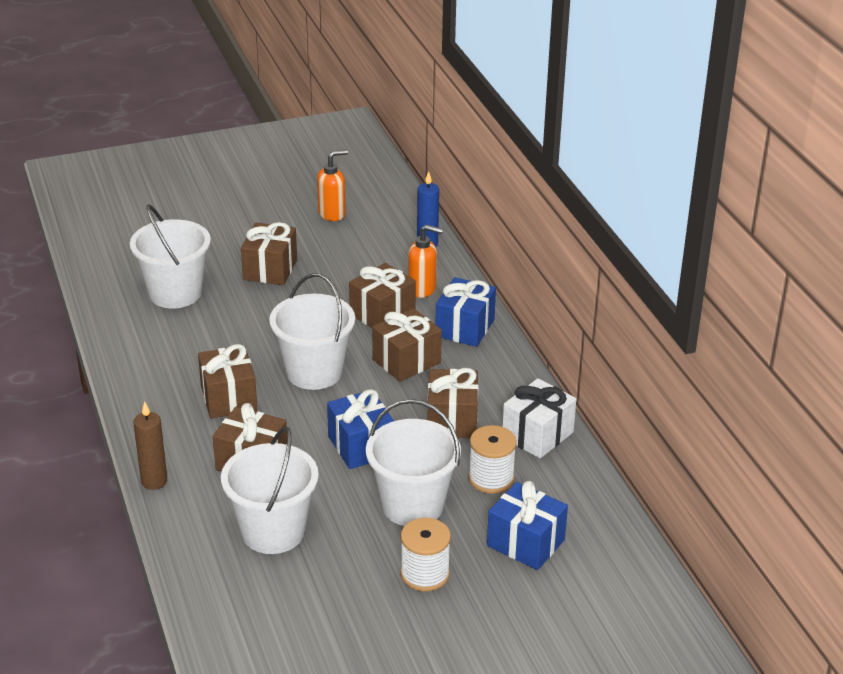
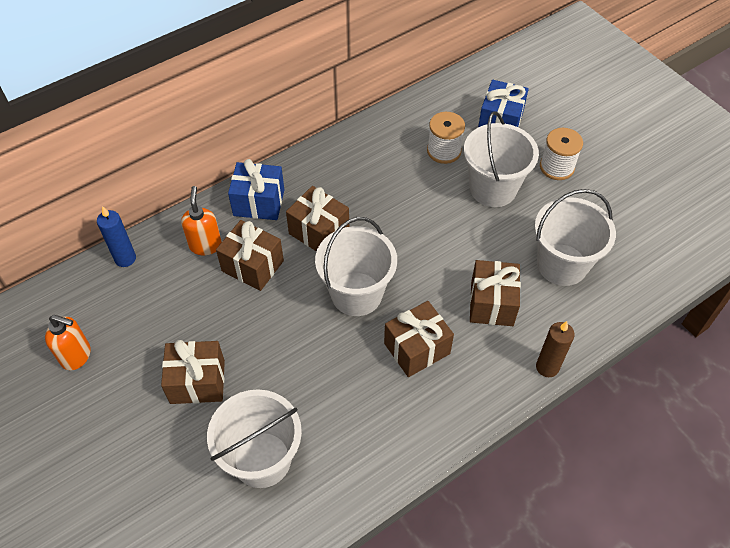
camera: 105 degrees left, 20 degrees up
(332, 214) = (76, 356): orange soap dispenser -> orange soap dispenser turned 150 degrees clockwise
(361, 446) = (441, 235): blue gift -> none
(452, 420) = (386, 186): brown gift -> none
(537, 435) = (384, 134): white gift -> none

